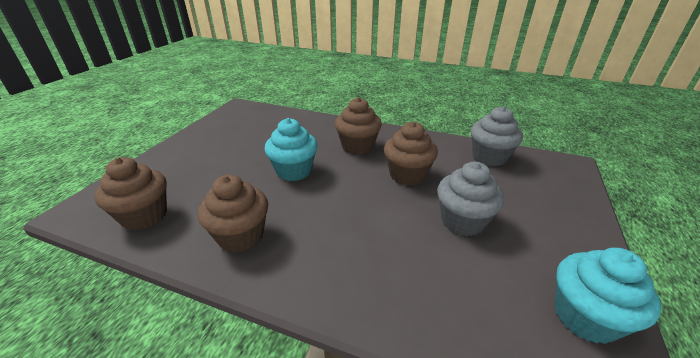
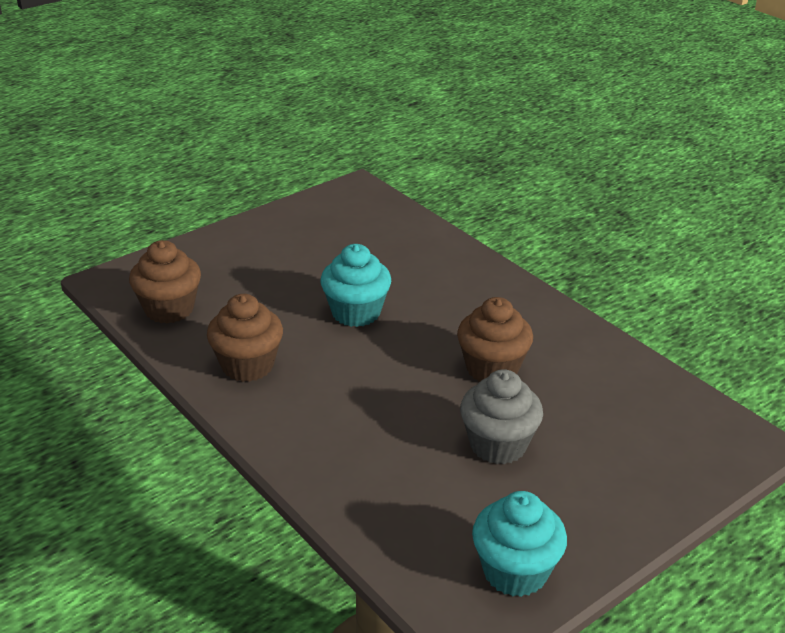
camera: 30 degrees right, 0 degrees up
(357, 146) = (466, 307): brown cupcake -> none
(489, 157) = (638, 387): grey cupcake -> none

